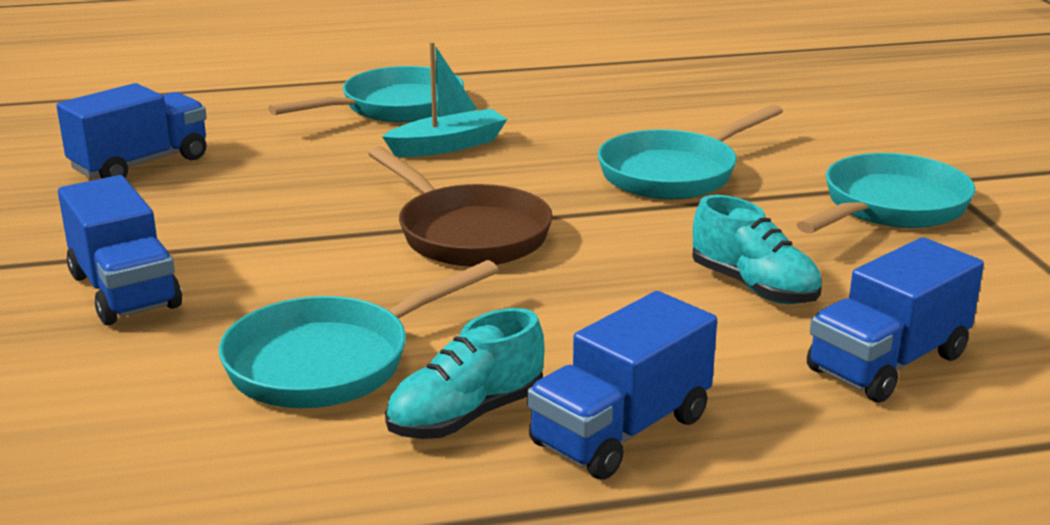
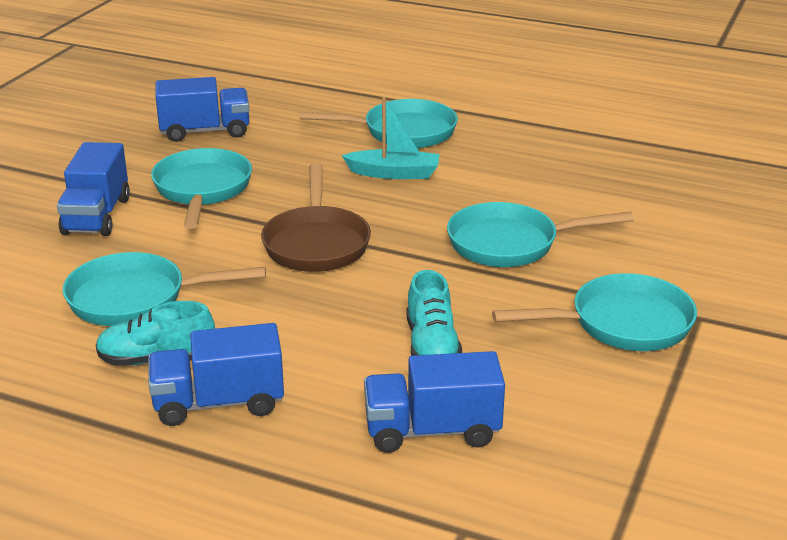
camera: 35 degrees right, 5 degrees up
(234, 223) = (202, 190): none -> turquoise pan

